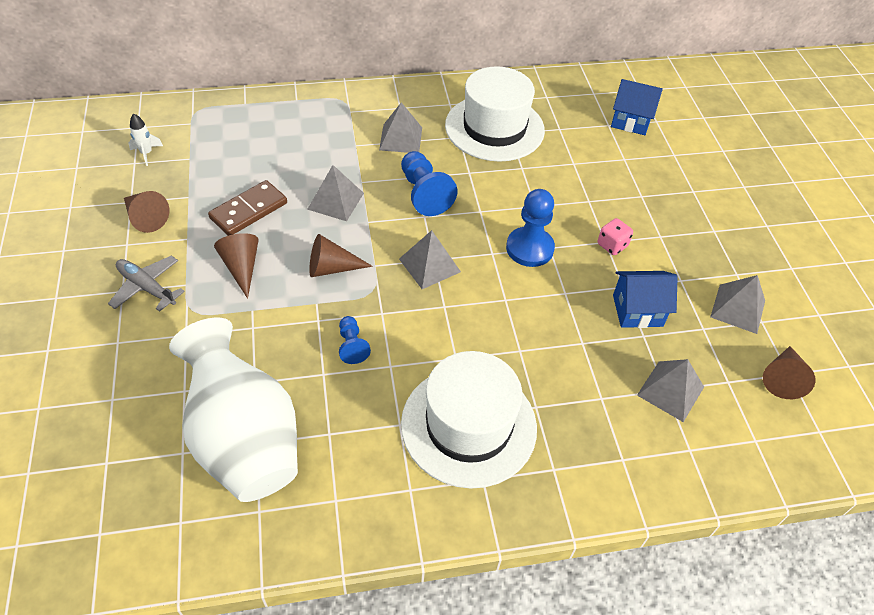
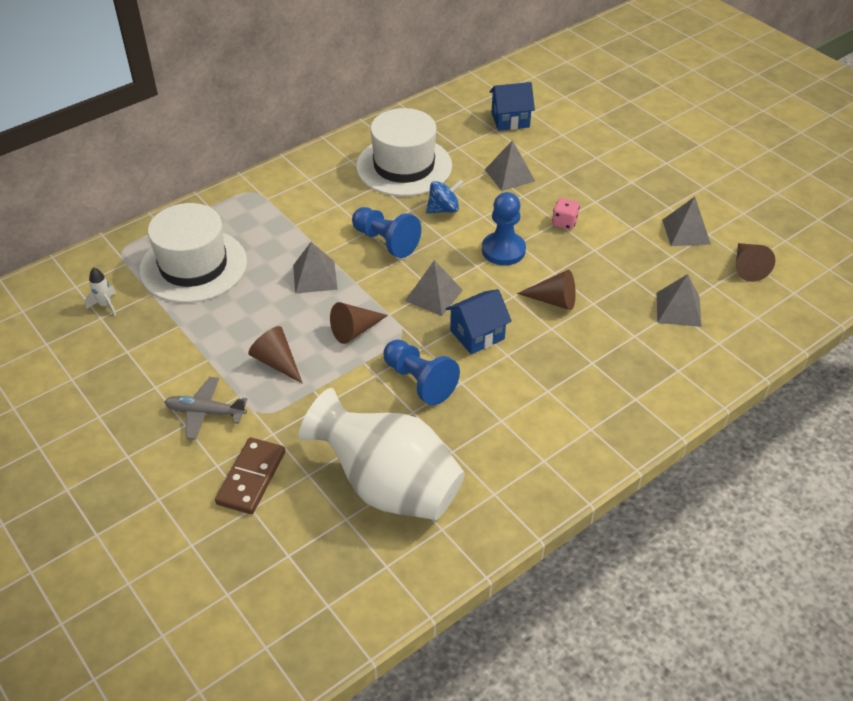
camera: 25 degrees left, 5 degrees down
(145, 218) = (153, 358): brown cone -> brown cone (553, 300)
(249, 211) = (244, 315): brown domino -> brown domino (251, 478)
(352, 346) = (419, 381): blue pawn -> blue pawn, size x1.74
(400, 138) = (330, 204): grey pyramid -> grey pyramid (509, 175)
(468, 425) = (553, 397): white hat -> white hat (193, 266)
(501, 184) = (443, 209): none -> blue spinning top
(637, 310) = (616, 263): blue house -> blue house (477, 335)

